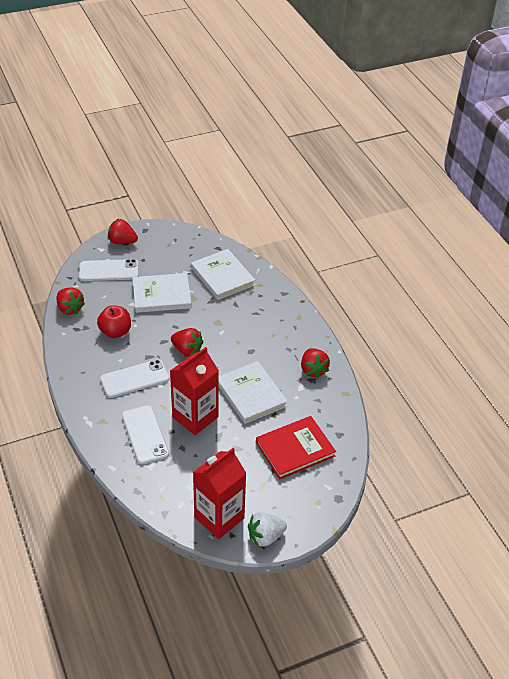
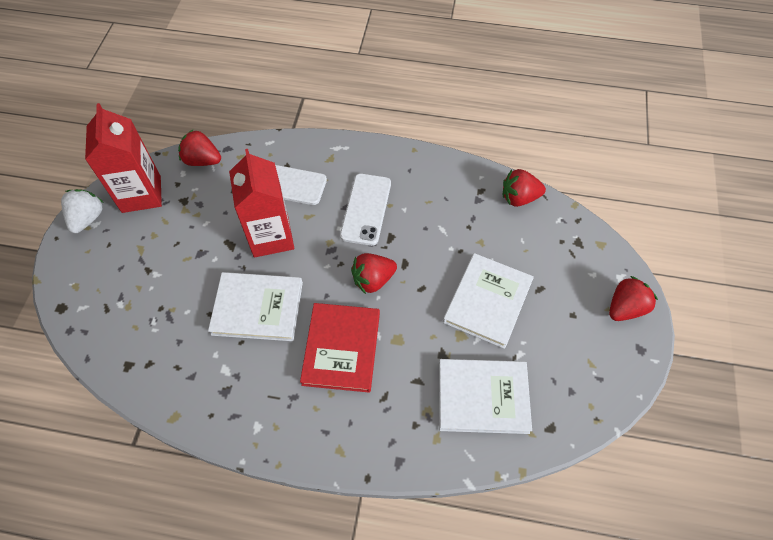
camera: 125 degrees right, 15 degrees up
(109, 270) = (569, 265): white phone -> none
(115, 332) = (452, 224): red apple -> none
(295, 449) = (151, 306): red book -> red book (341, 348)
(313, 370) = (238, 403): red strawberry -> red strawberry (202, 160)

